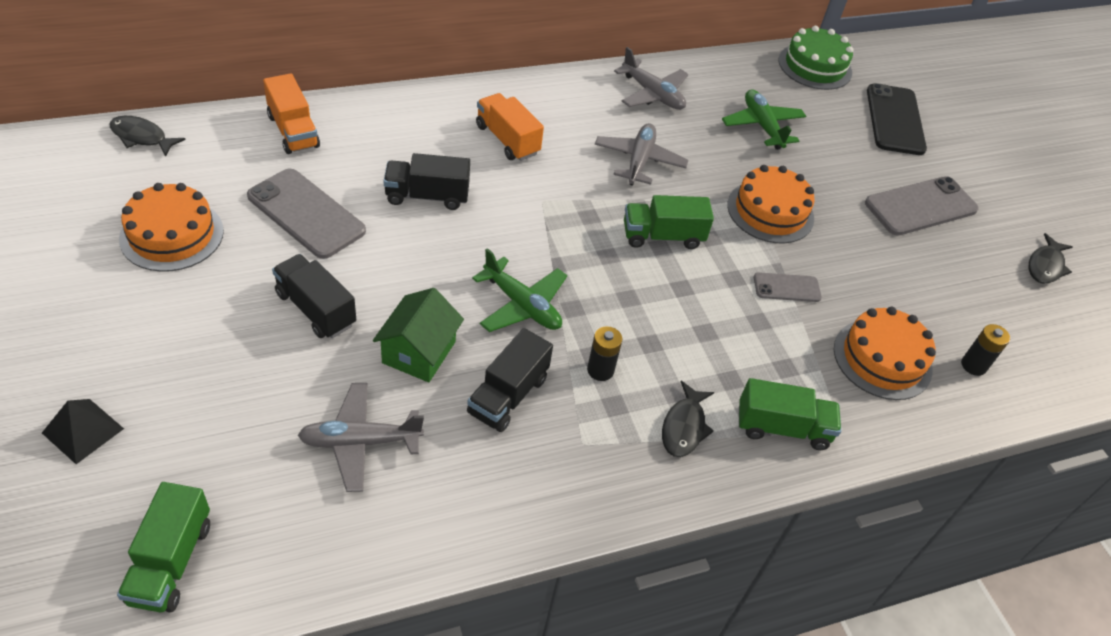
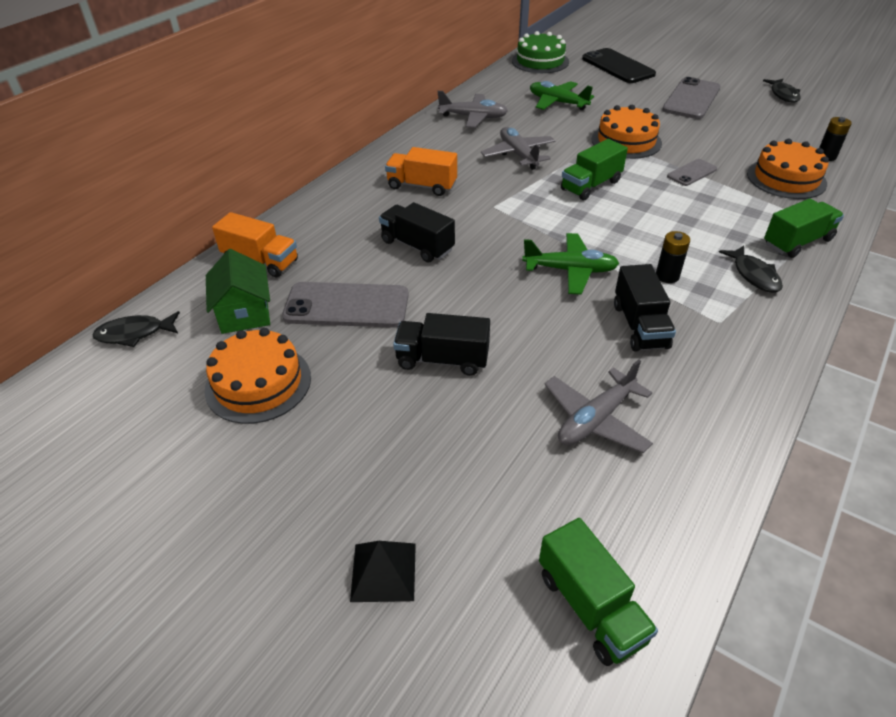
camera: 30 degrees left, 5 degrees down
(419, 352) = (550, 339): green house -> green house (244, 313)
(427, 196) = (417, 246): black truck -> black truck turned 75 degrees clockwise

